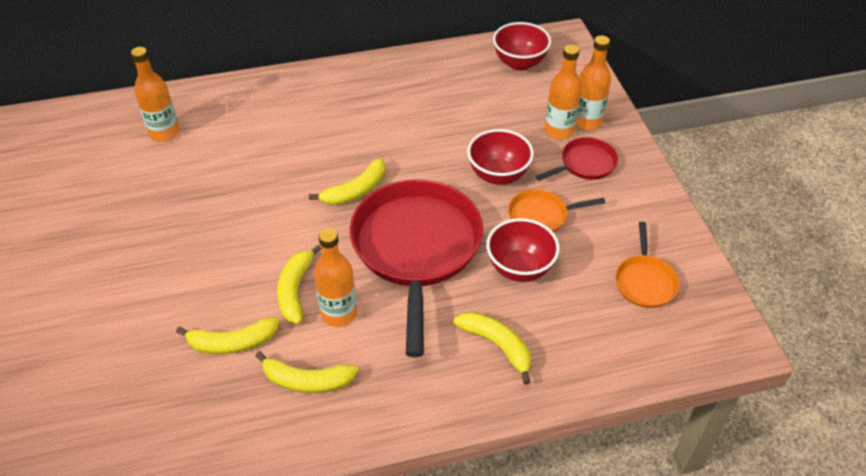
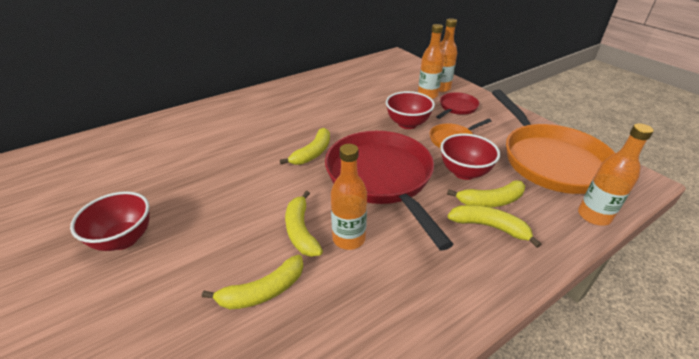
camera: 20 degrees left, 10 degrees down
(164, 133) = (137, 149): orange bottle -> orange bottle (593, 216)
(307, 381) = (352, 304): yellow banana -> yellow banana (490, 201)
(519, 63) = (378, 69): red bowl -> red bowl (124, 239)
(644, 281) = (550, 160): orange pan -> orange pan, size x2.18

